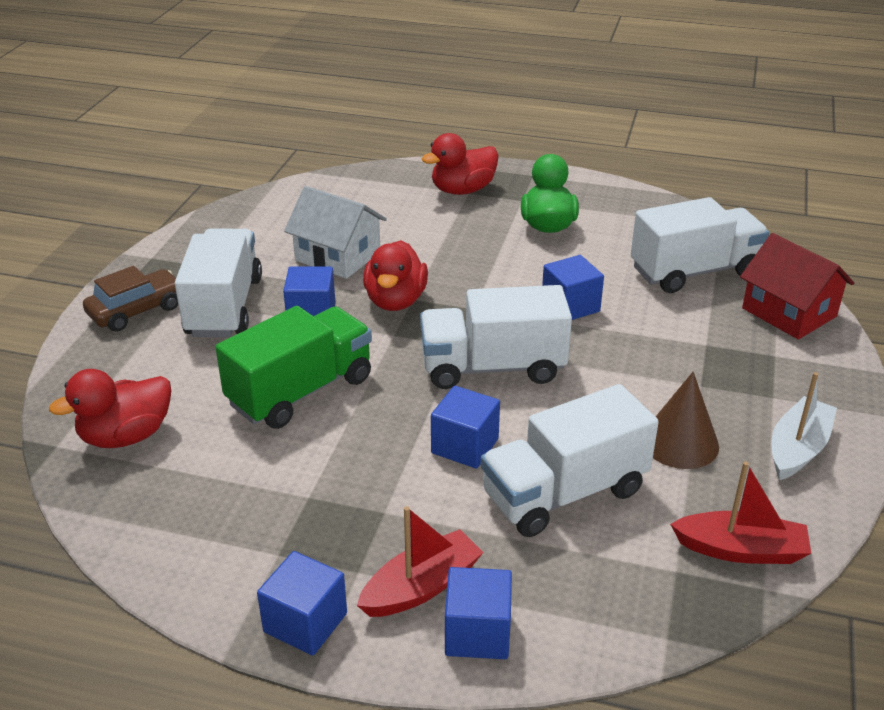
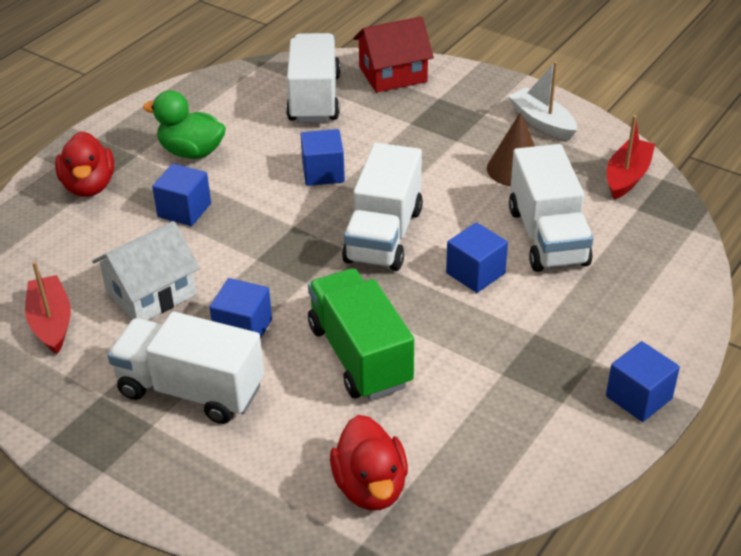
camera: 70 degrees left, 5 degrees up
(137, 310) = (154, 461): brown car -> none
(395, 301) = (253, 270): red duck -> none
(421, 587) = (619, 329): red boat -> red boat (51, 322)
(477, 633) = (669, 311): blue cube -> blue cube (184, 210)

